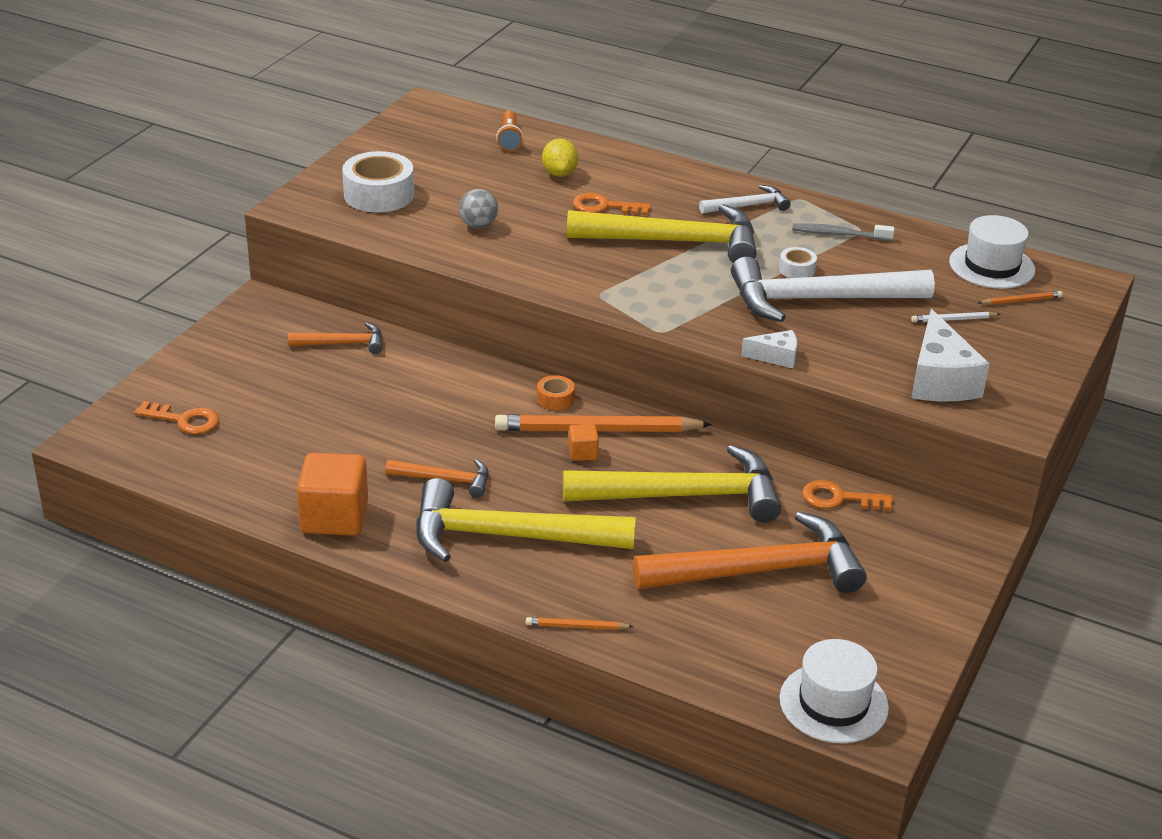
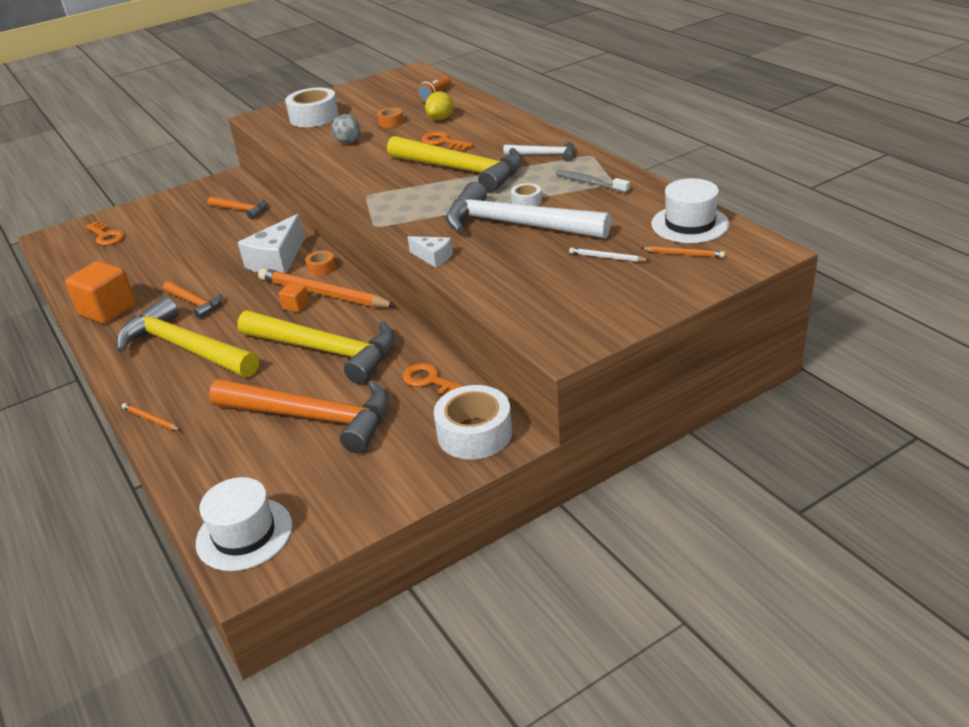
camera: 35 degrees right, 0 degrees up
(499, 188) = (391, 122): none -> orange tape
(939, 379) = (539, 299): white cheese -> white cheese (277, 260)
(942, 539) = (474, 433): none -> white tape

